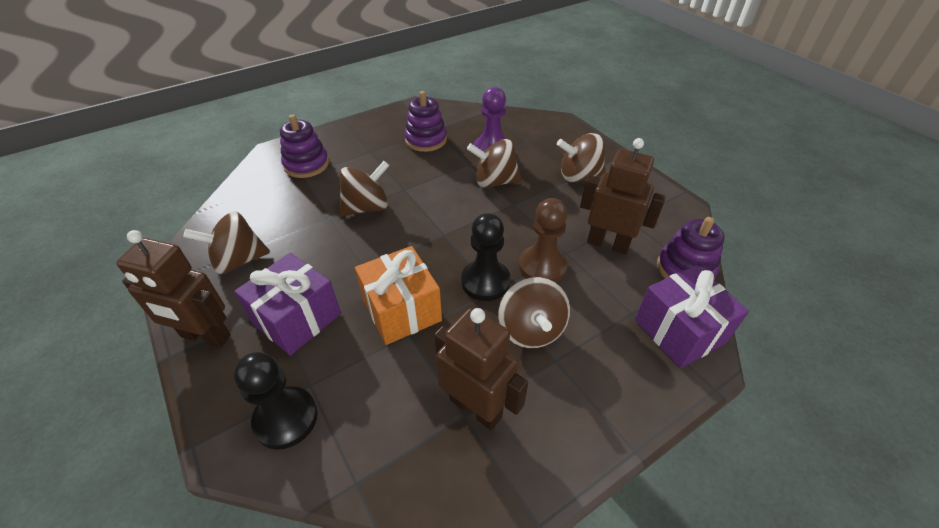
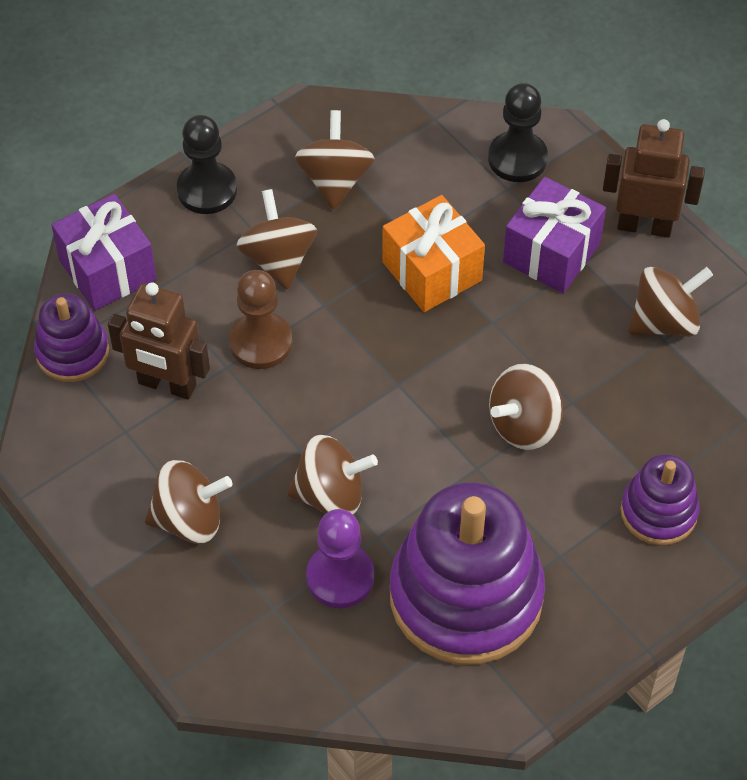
camera: 175 degrees right, 10 degrees up
(426, 140) = (466, 596): purple stacking toy -> purple stacking toy, size x1.94
(476, 407) = (335, 180): brown robot -> brown spinning top
(485, 281) = (334, 315): black pawn -> black pawn (207, 190)

